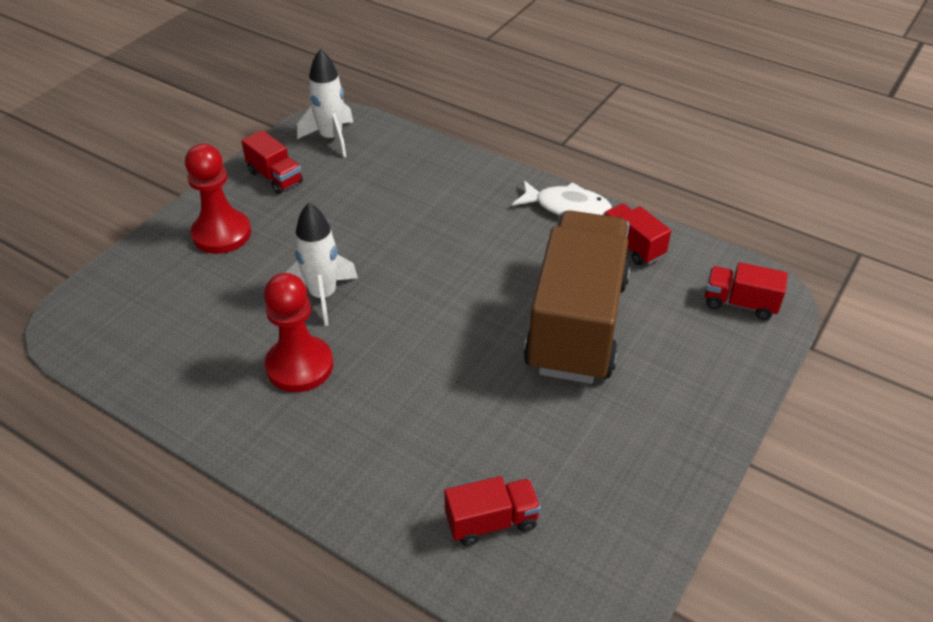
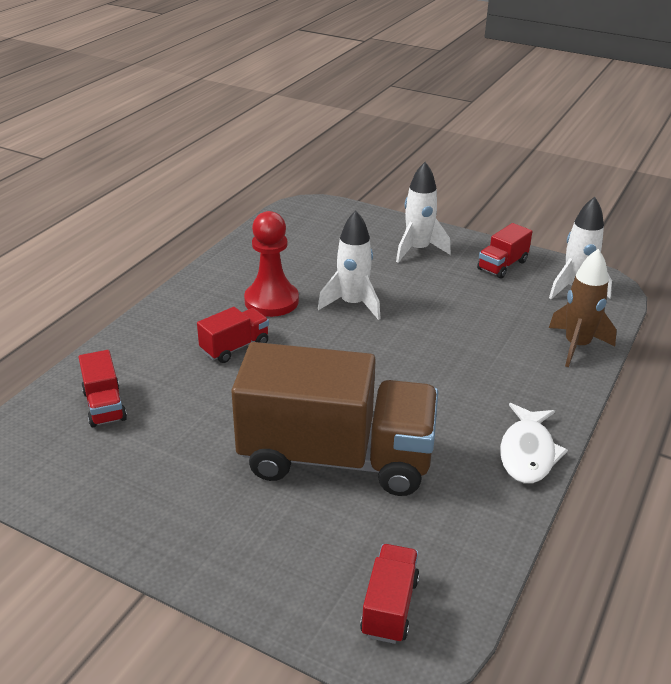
camera: 85 degrees right, 10 degrees down
(222, 234) = (418, 250): red pawn -> white rocket
(424, 155) = (577, 346): none -> brown rocket
(632, 246) = (473, 507): red truck -> red truck (235, 347)

